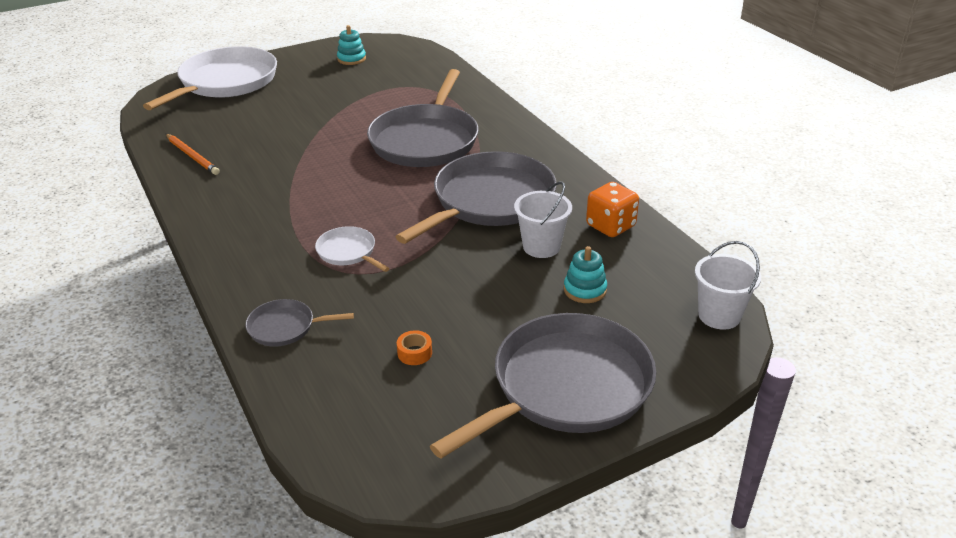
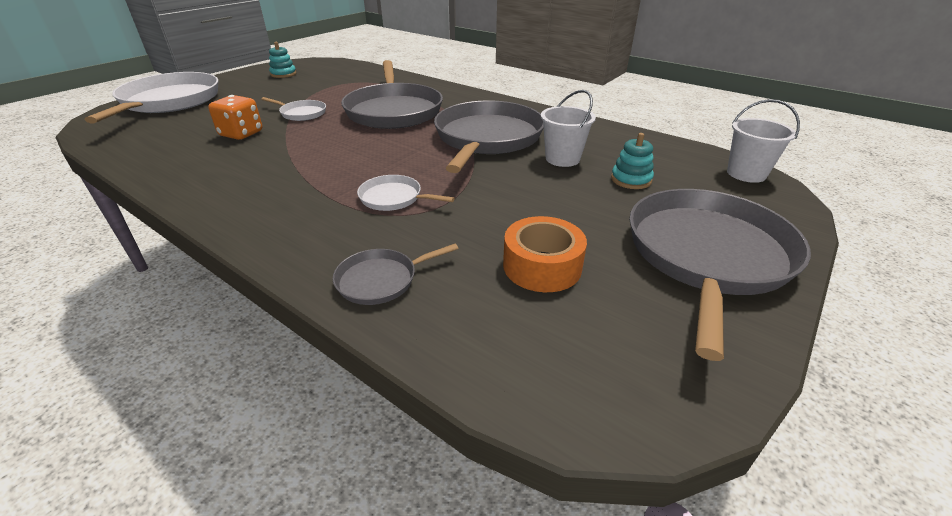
camera: 25 degrees left, 0 degrees up
(192, 156) = (164, 156): orange pencil -> none
(335, 125) = (301, 113): none -> white pan
(414, 353) = (542, 266): orange tape -> orange tape, size x2.03
(610, 226) = (598, 136): orange dice -> orange dice (241, 134)

